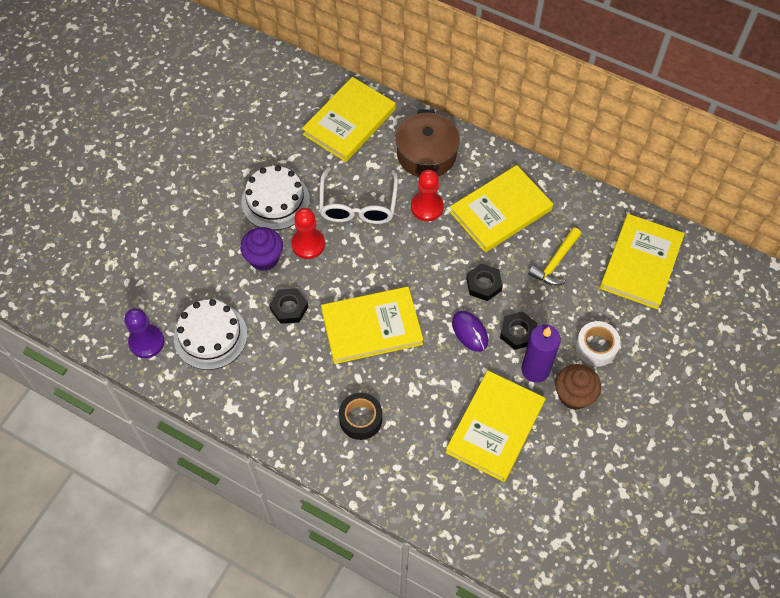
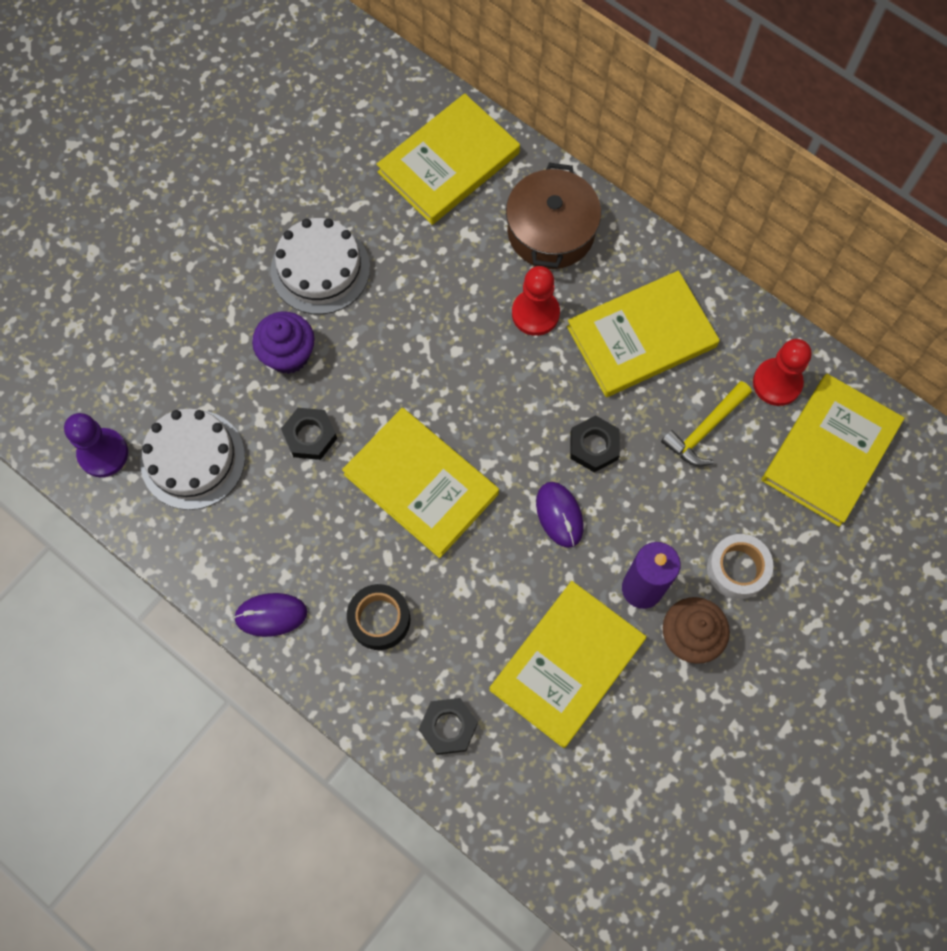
camera: 10 degrees right, 10 degrees up
(284, 429) = (271, 615): none -> purple mouse
(308, 244) = (354, 343): red pawn -> red pawn (777, 383)
(358, 205) = (437, 295): white glasses -> none
(371, 327) = (421, 484): yellow book -> yellow book turned 45 degrees clockwise
(518, 332) = (628, 528): black nut -> black nut (448, 727)

